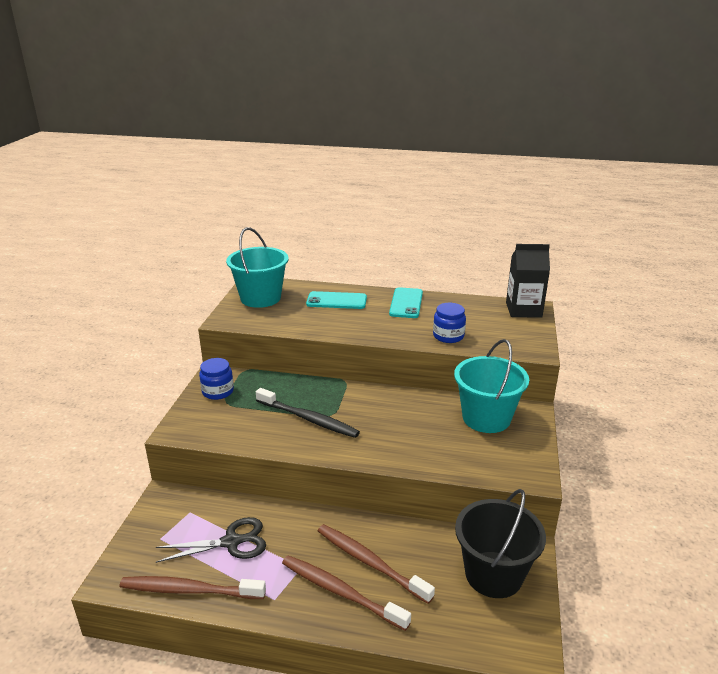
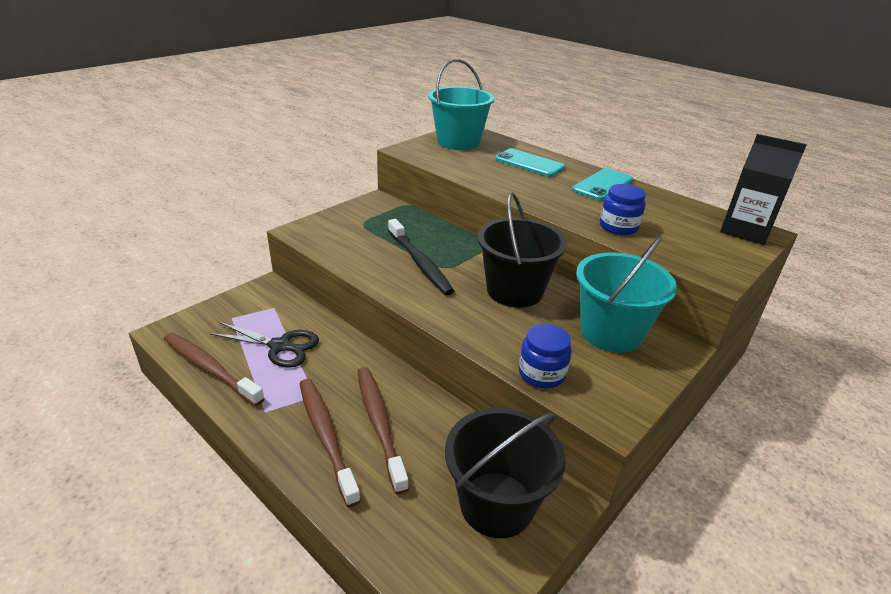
camera: 30 degrees right, 5 degrees up
(218, 391) = (365, 213): blue jar -> blue jar (541, 373)
(398, 413) = (514, 291): none -> black bucket

